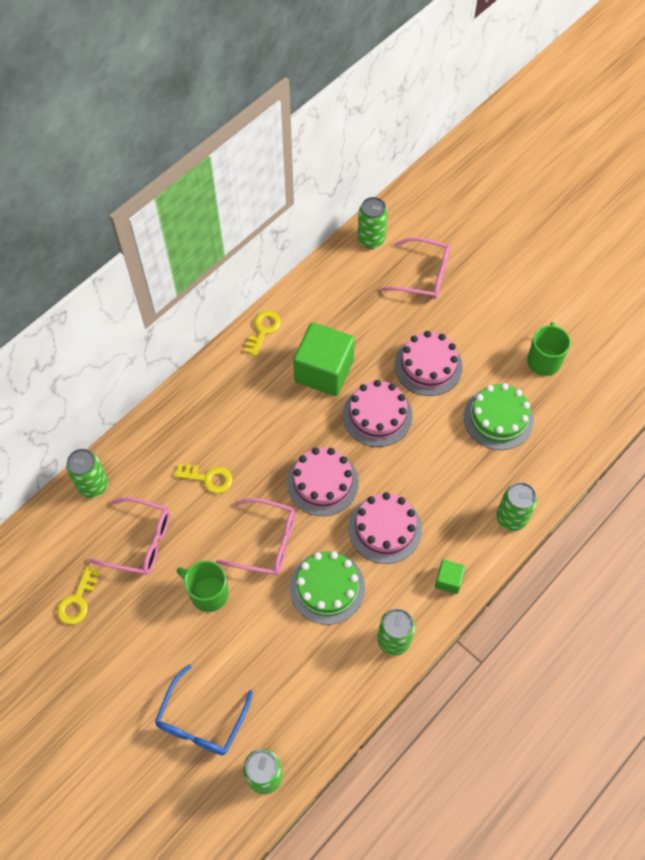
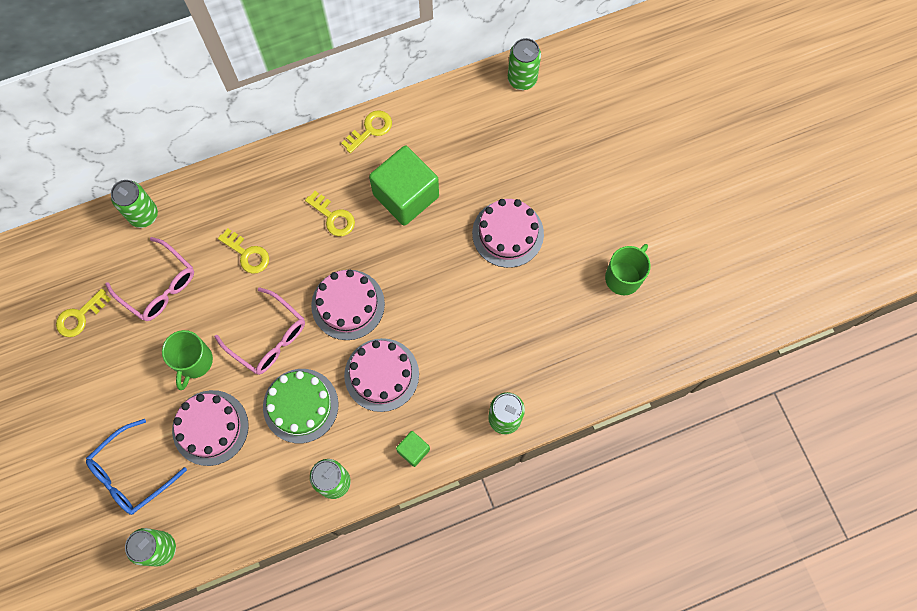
camera: 25 degrees right, 10 degrees up
(208, 593) = (194, 362): green mug -> green mug turned 135 degrees counterclockwise
(269, 415) = (333, 217): none -> yellow key
(377, 415) = (433, 261): pink cake -> pink cake (210, 427)
(423, 275) = (553, 138): pink glasses -> none
(498, 418) = (546, 316): green cake -> none

